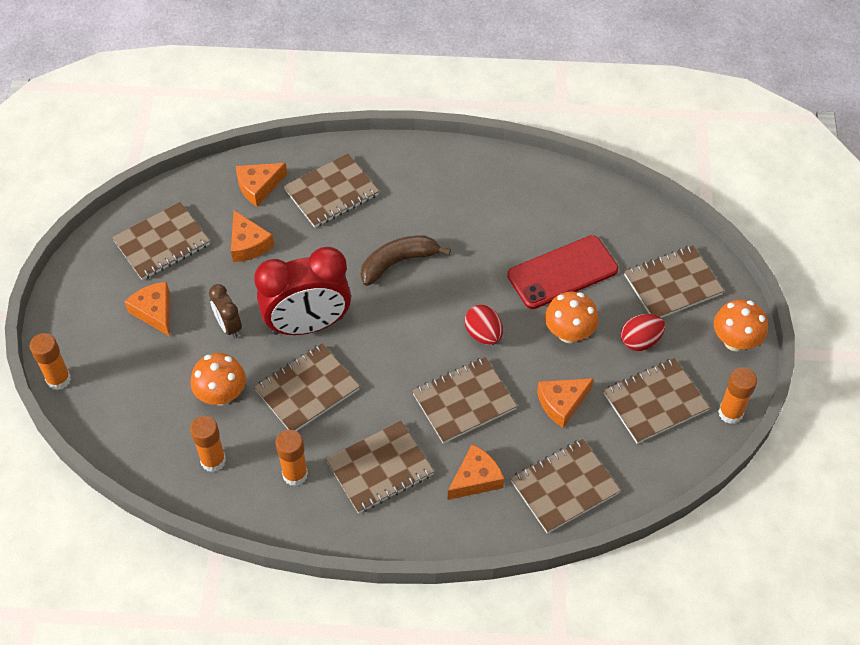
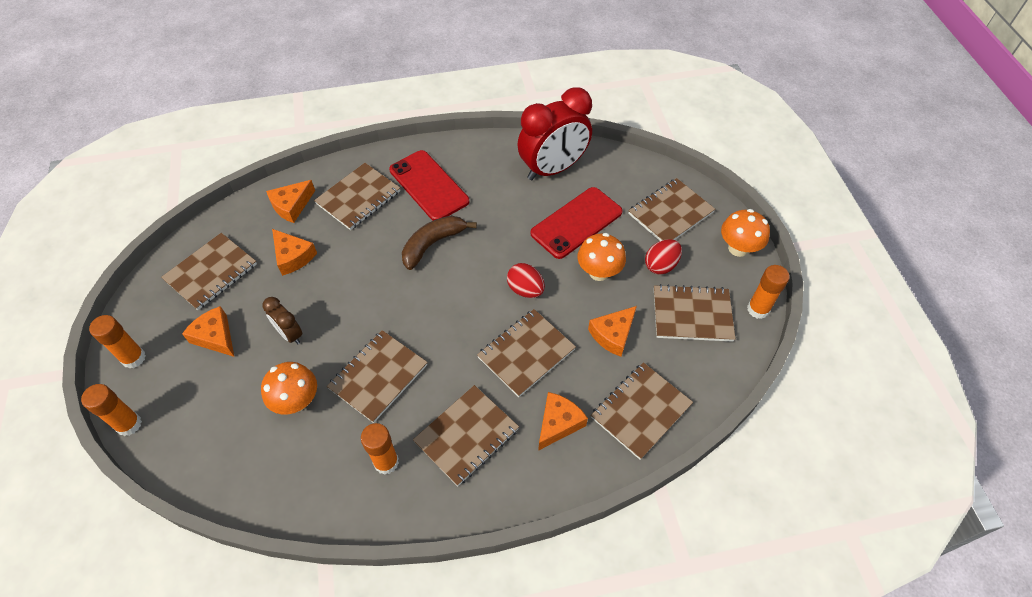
camera: 15 degrees left, 0 degrees up
(213, 460) = (302, 469): orange glue stick -> orange glue stick (134, 358)
(308, 325) = (364, 316): red clock -> red clock (553, 169)
(411, 194) = (429, 185): none -> red phone
(655, 402) = (692, 315): brown notebook -> brown notebook turned 45 degrees clockwise

